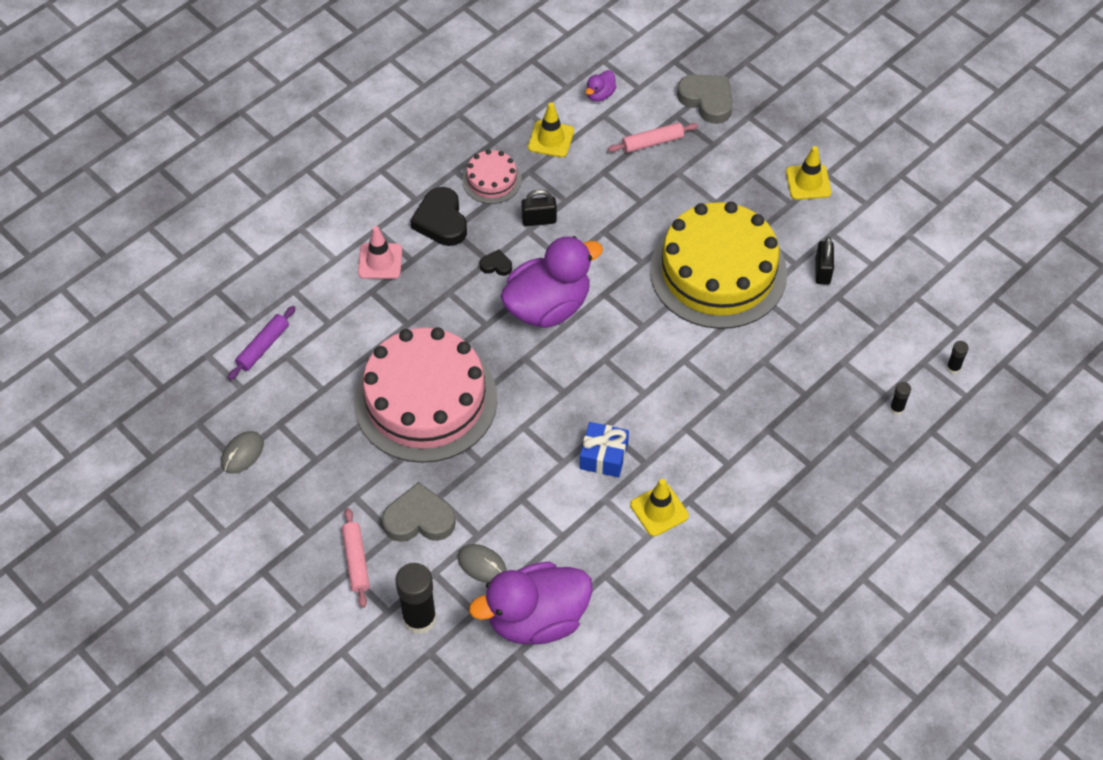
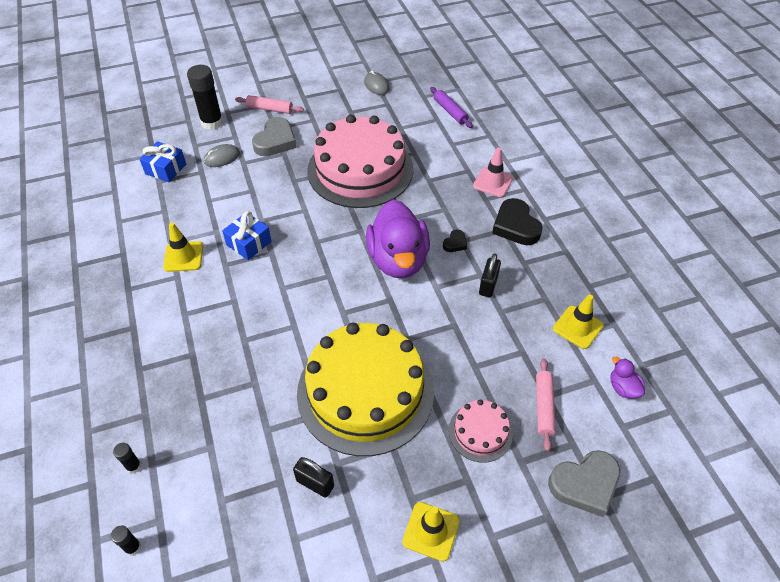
camera: 115 degrees right, 5 degrees down
(441, 221) = (515, 226): black heart -> black heart turned 120 degrees counterclockwise
(491, 180) = (545, 270): pink cake -> pink cake (480, 432)
(536, 619) = (166, 169): purple duck -> blue gift

